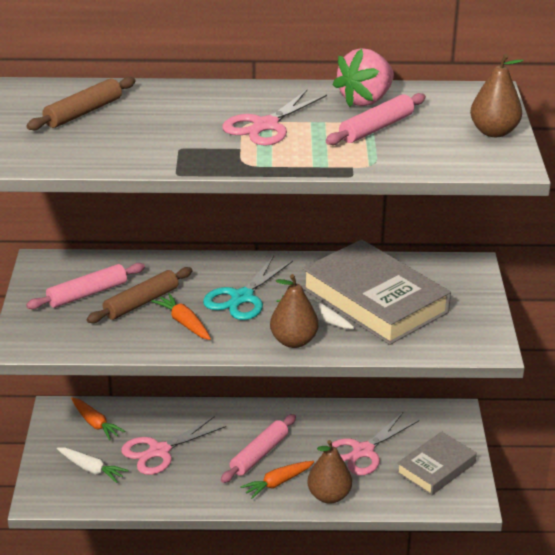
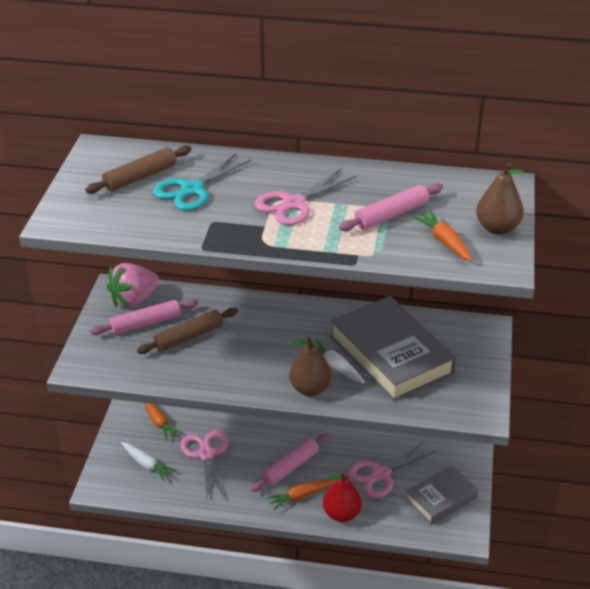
camera: 10 degrees right, 5 degrees up
(159, 451) = (206, 454): pink scissors -> pink scissors turned 105 degrees clockwise
(184, 323) = (220, 361): orange carrot -> orange carrot (444, 242)
(242, 298) = (276, 340): turquoise scissors -> turquoise scissors (191, 189)
(329, 496) = (341, 514): brown pear -> red pear
(365, 100) = (390, 184): pink strawberry -> pink strawberry (134, 300)

